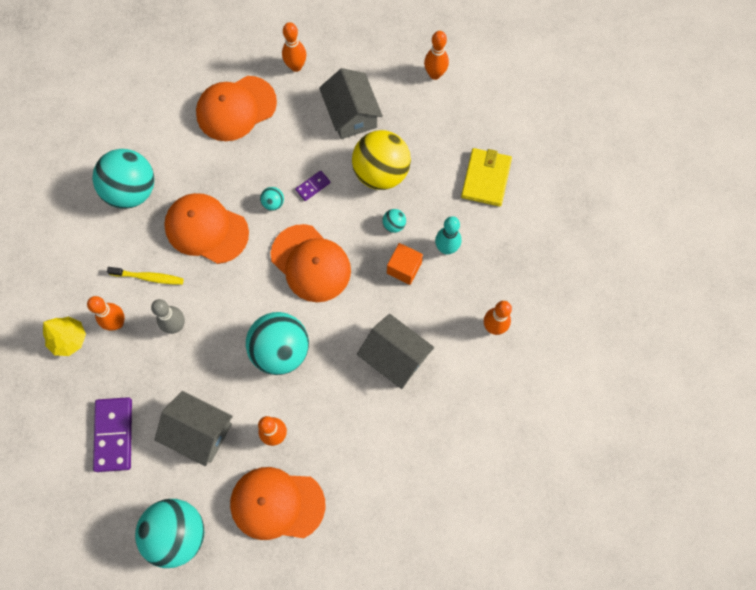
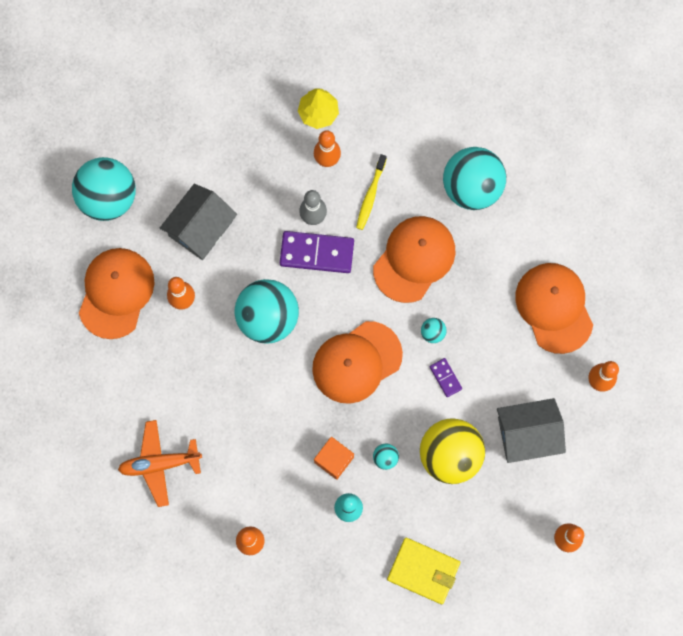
camera: 100 degrees right, 5 degrees up
(114, 435) = (214, 148): purple domino -> purple domino (317, 253)
(395, 357) = (239, 432): grey house -> none
(439, 425) = (160, 464): none -> orange plane

